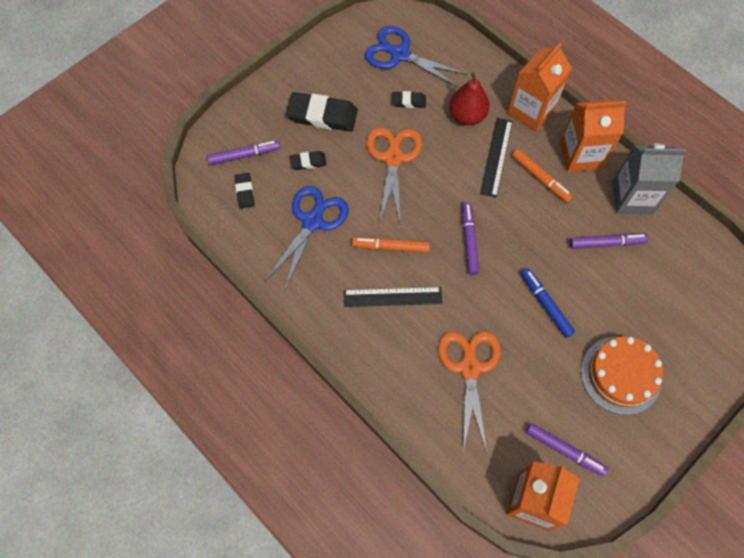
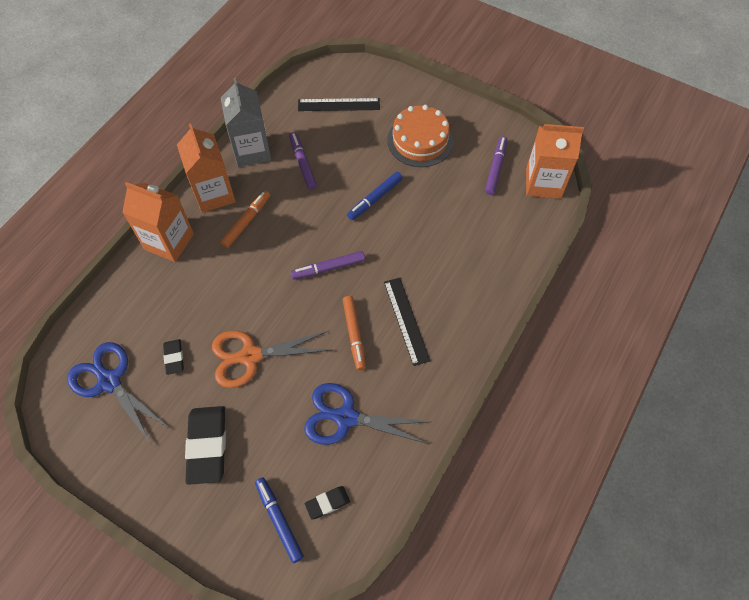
camera: 105 degrees left, 5 degrees down
(244, 155) = (279, 520): purple marker -> blue marker
(308, 162) = (273, 443): black eraser -> none
(400, 54) = (109, 381): blue scissors -> blue scissors turned 120 degrees clockwise
(467, 116) = (184, 297): red pear -> none
(469, 368) = (453, 244): orange scissors -> none
(496, 157) = (230, 262): black ruler -> black ruler (339, 105)

